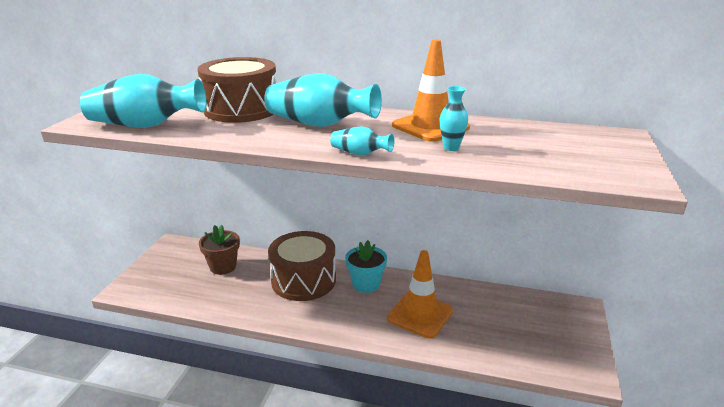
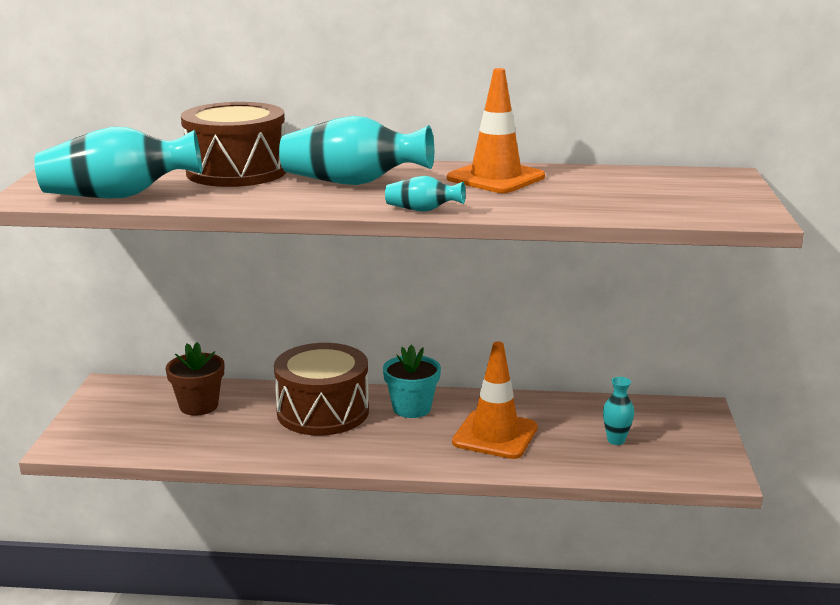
camera: 10 degrees left, 5 degrees down
(451, 148) = (530, 198): turquoise vase -> turquoise vase (616, 440)

